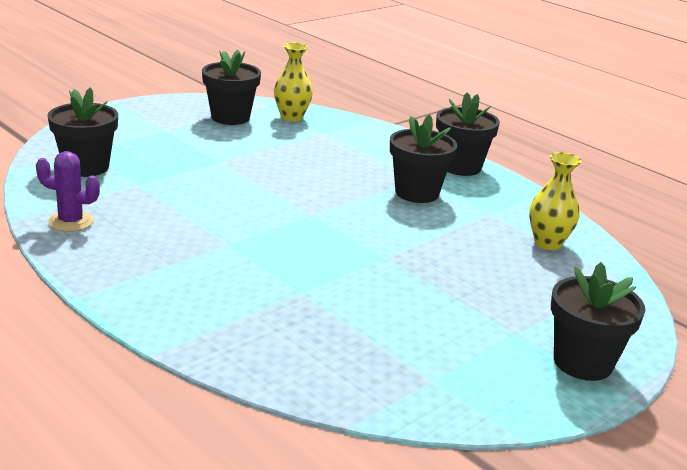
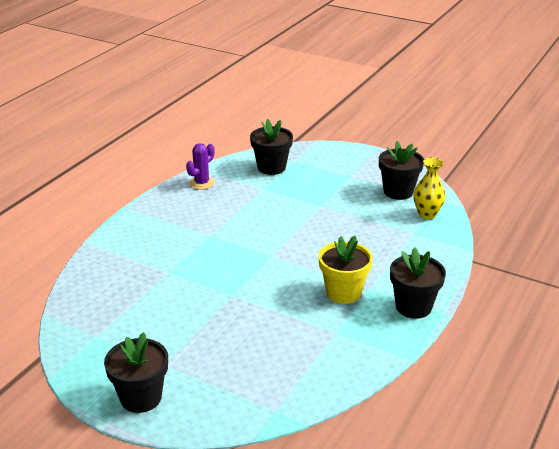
camera: 75 degrees right, 5 degrees up
(71, 222) = (201, 183): purple cactus -> purple cactus turned 45 degrees clockwise
(417, 193) = (343, 292): black flower pot -> yellow flower pot
(548, 243) = (307, 368): yellow vase -> none

